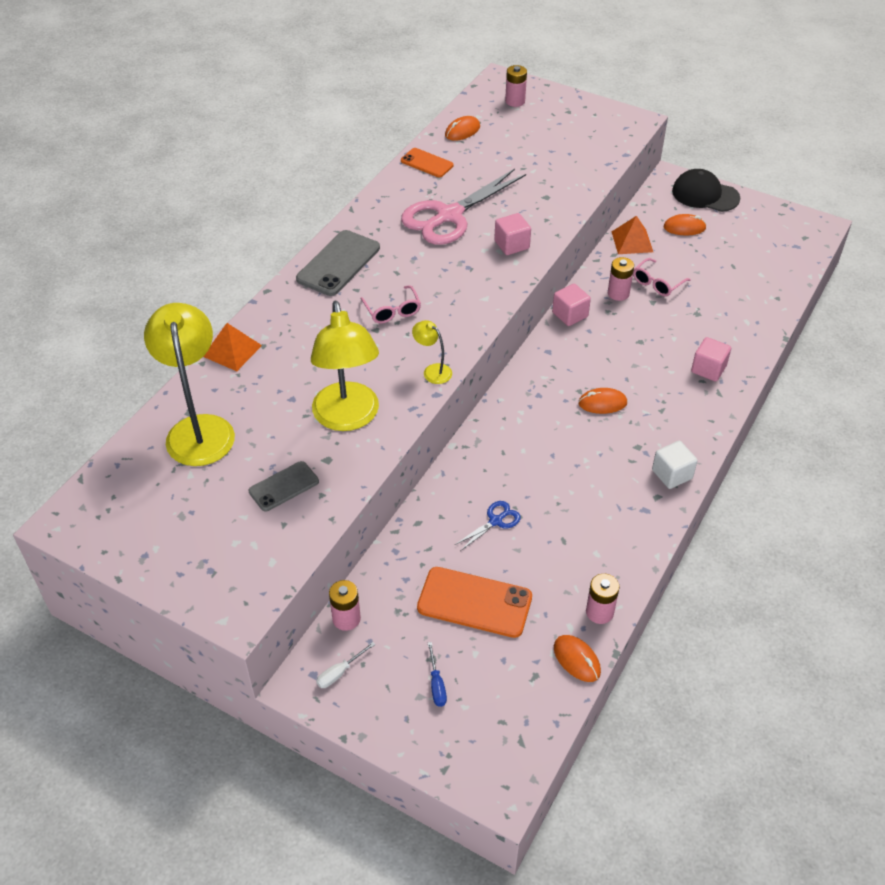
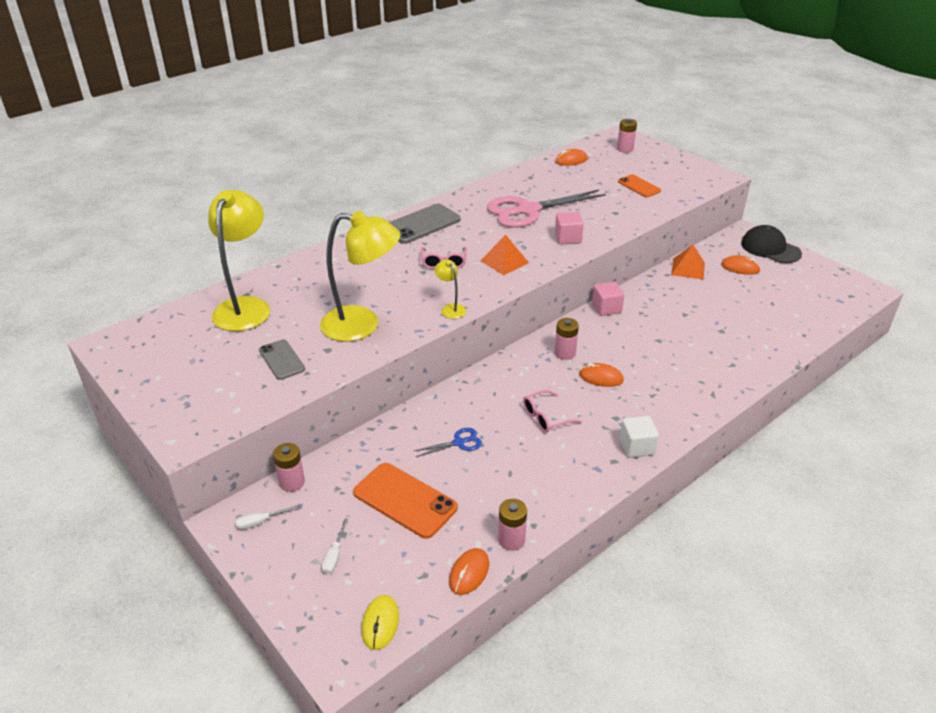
camera: 20 degrees right, 10 degrees down
(232, 350) = (305, 262): orange pyramid -> orange pyramid (504, 261)
(284, 486) = (281, 360): grey phone -> grey phone turned 75 degrees clockwise
(348, 418) = (362, 325): yellow lamp -> yellow lamp turned 90 degrees counterclockwise
(426, 163) = (530, 175): orange phone -> orange phone (639, 186)
(436, 684) = (334, 556): blue screwdriver -> white screwdriver
(519, 738) = (380, 623): none -> yellow mouse
(576, 659) = (469, 573): orange mouse -> orange mouse turned 45 degrees clockwise
(618, 293) = (657, 302): pink battery -> pink battery (565, 353)
(657, 283) = (696, 302): pink glasses -> pink glasses (546, 417)
(708, 369) = (711, 374): pink cube -> none

